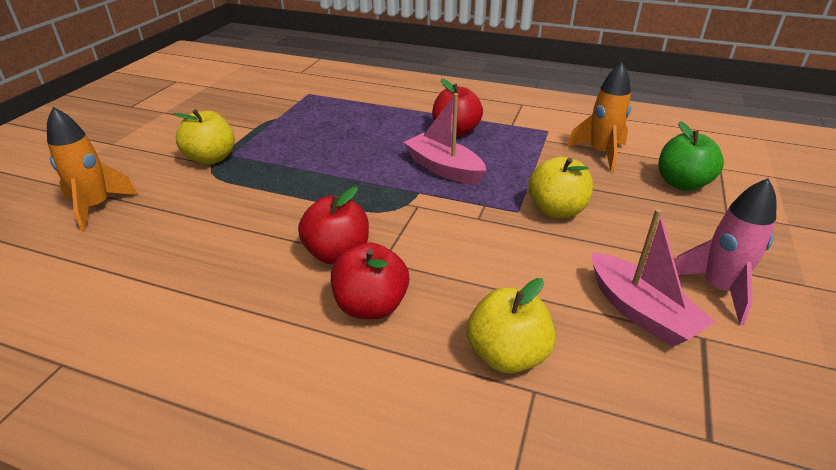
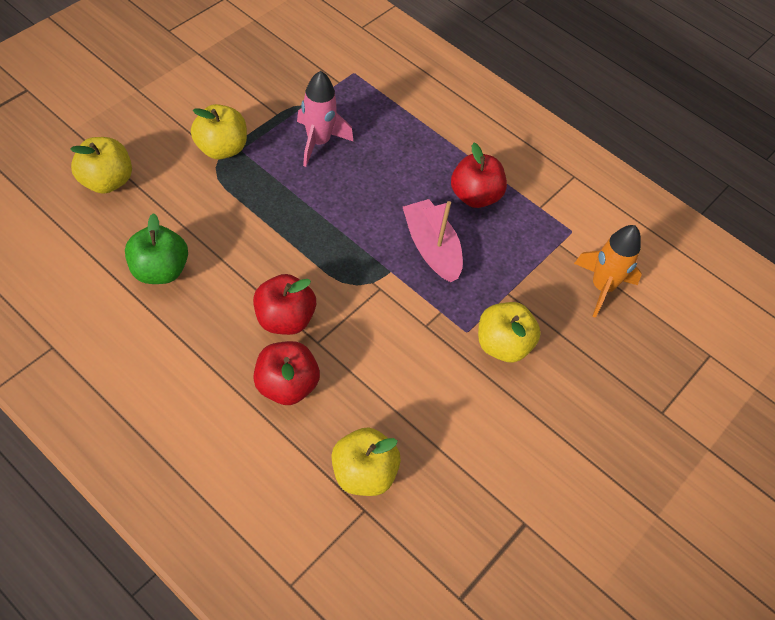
camera: 15 degrees right, 20 degrees up
(96, 207) = (106, 181): orange rocket -> yellow apple
(640, 312) = (494, 480): pink boat -> none
(682, 183) = (651, 360): green apple -> green apple (160, 270)
(717, 289) = (576, 487): pink rocket -> pink rocket (318, 142)

